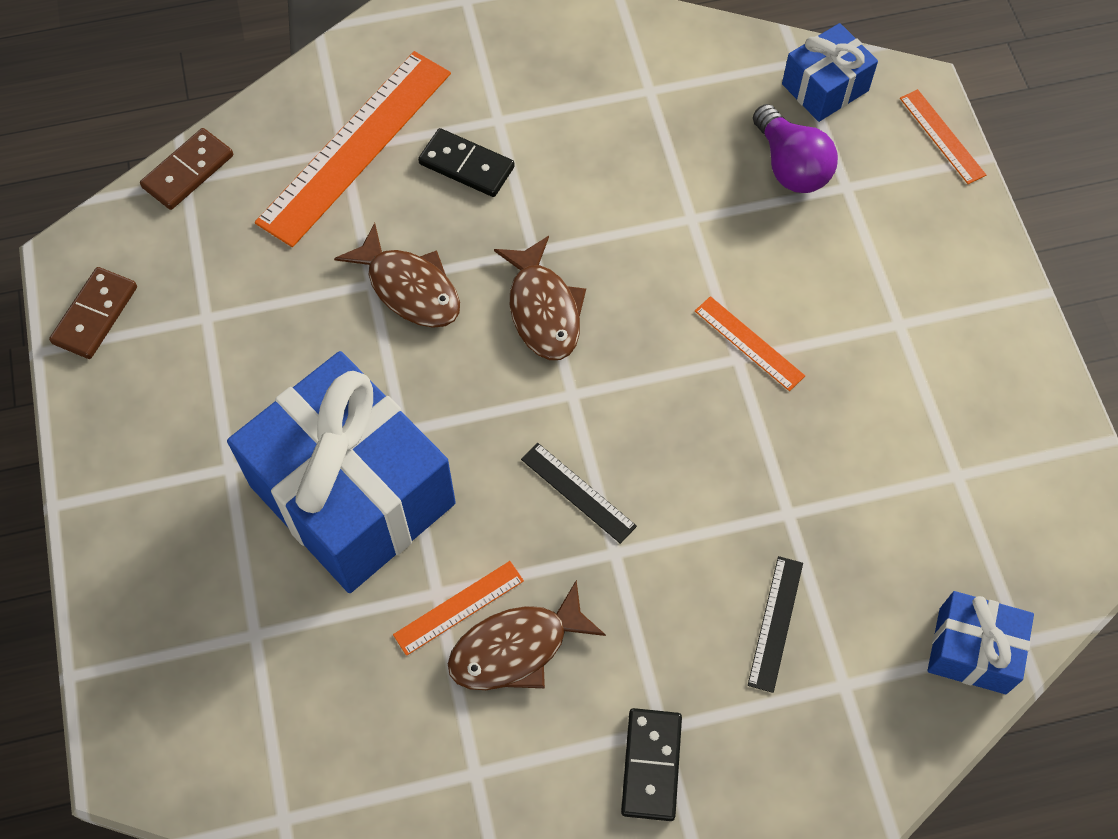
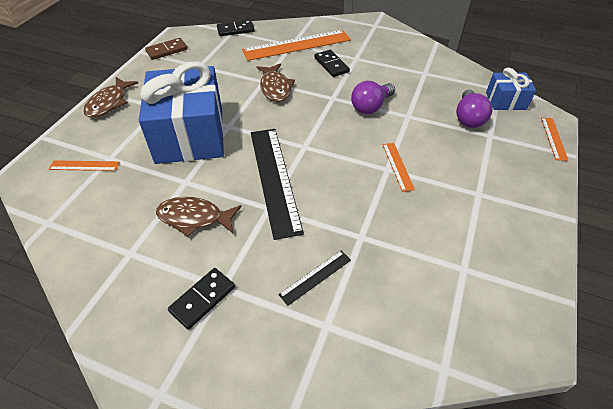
camera: 35 degrees right, 15 degrees down
(188, 171) = (235, 30): brown domino -> black domino
(459, 607) = (188, 191): orange ruler -> orange ruler (84, 166)
(543, 309) = (319, 116): brown fish -> brown fish (109, 103)
(578, 492) = (274, 179): black ruler -> black ruler, size x2.14
(615, 233) = (371, 106): none -> purple light bulb
(972, 650) = (411, 354): blue gift -> none

